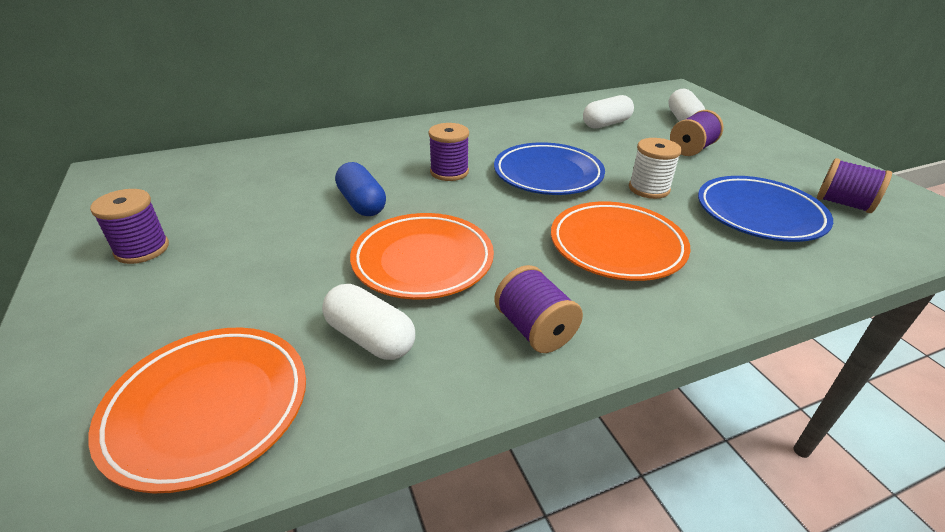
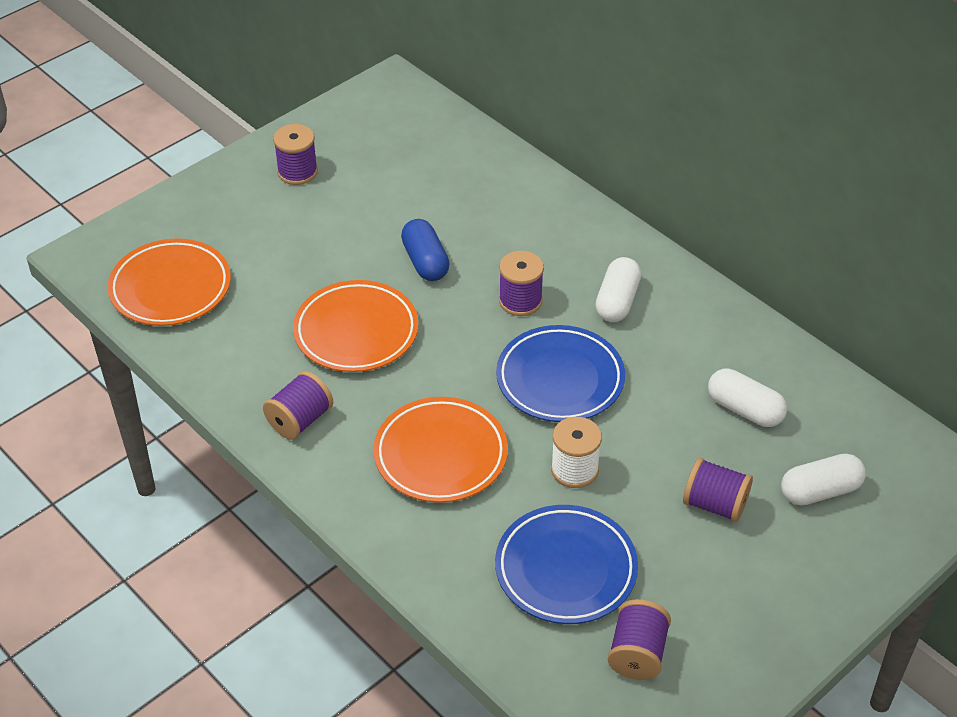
camera: 70 degrees right, 10 degrees up
(362, 203) = (425, 262): blue capsule -> blue capsule turned 60 degrees counterclockwise
(370, 337) = (255, 334): white capsule -> white capsule (617, 301)

